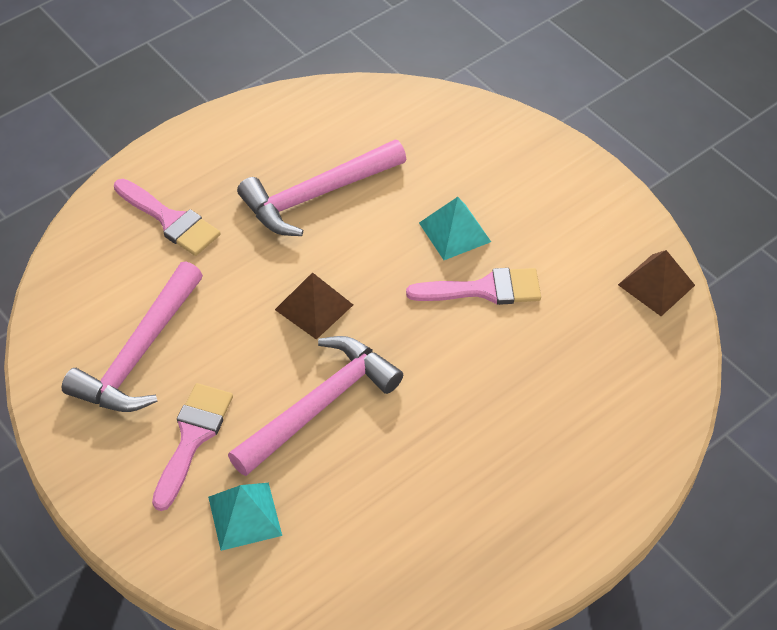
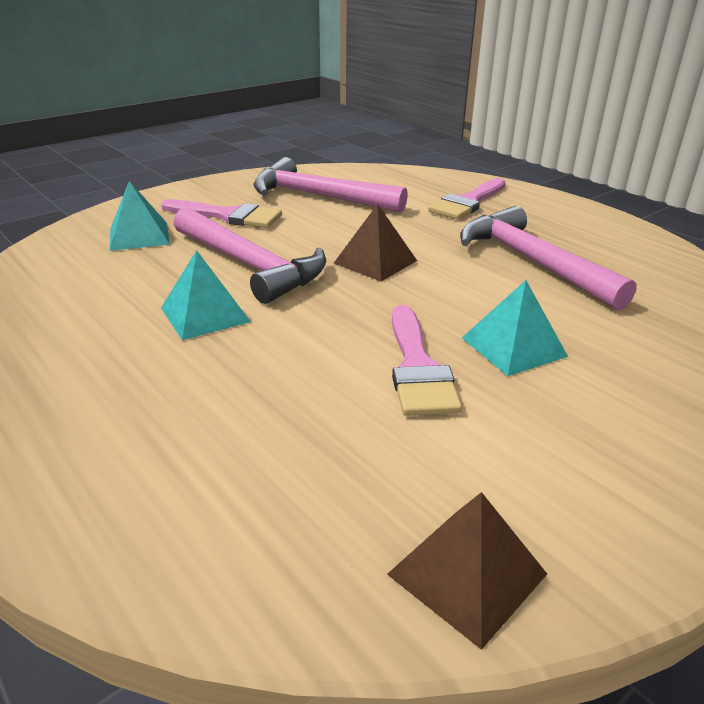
camera: 90 degrees right, 20 degrees down
(413, 428) = (205, 314): none -> turquoise pyramid

